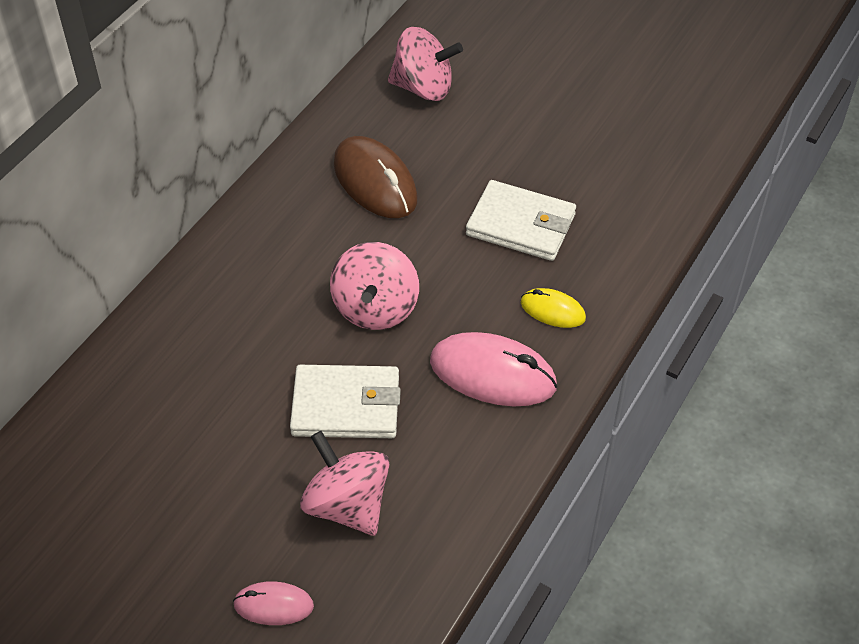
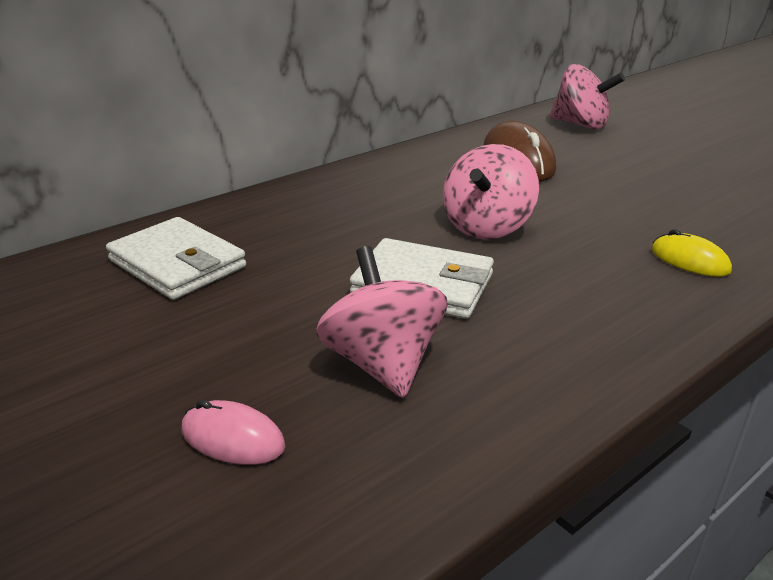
camera: 20 degrees right, 20 degrees down
(493, 374) = (606, 293): pink mouse -> none
(521, 225) = (660, 202): white wallet -> white wallet (177, 264)

